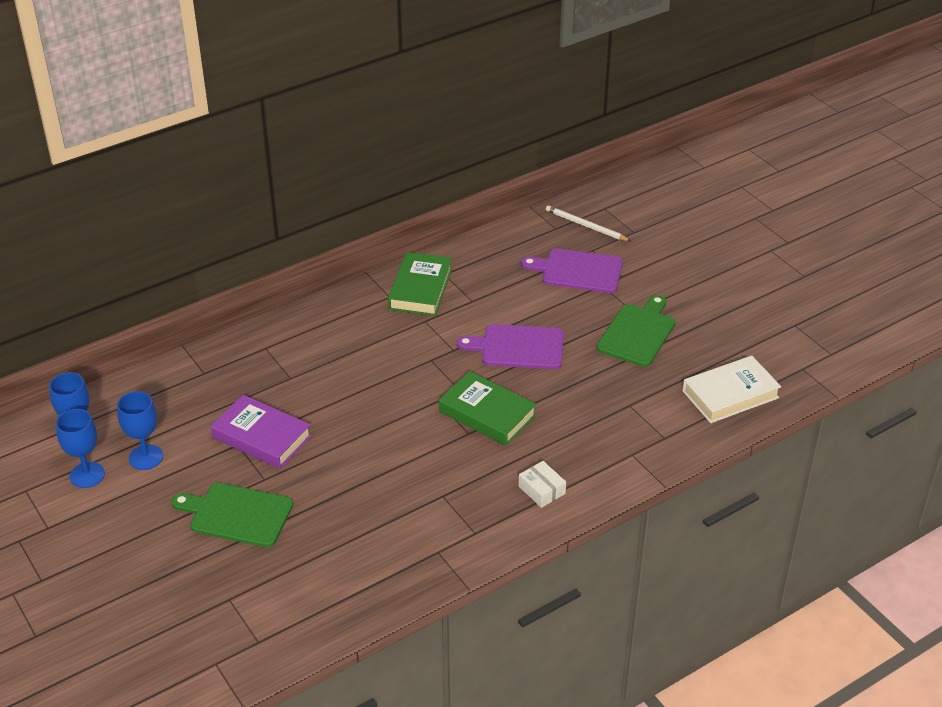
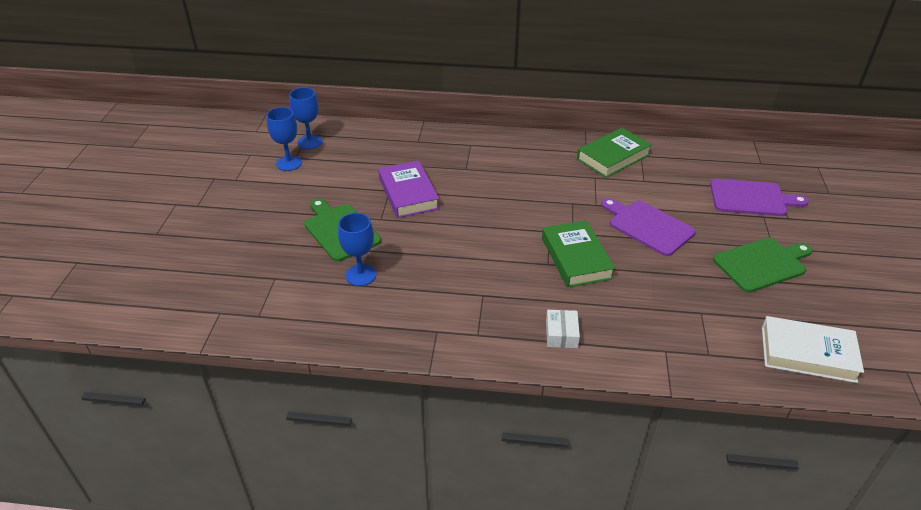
camera: 40 degrees right, 0 degrees up
(146, 457) = (330, 170): blue goblet -> blue goblet (361, 275)
(578, 271) = (751, 198): purple cutting board -> purple cutting board turned 135 degrees clockwise
(586, 226) = (789, 172): white pencil -> none

